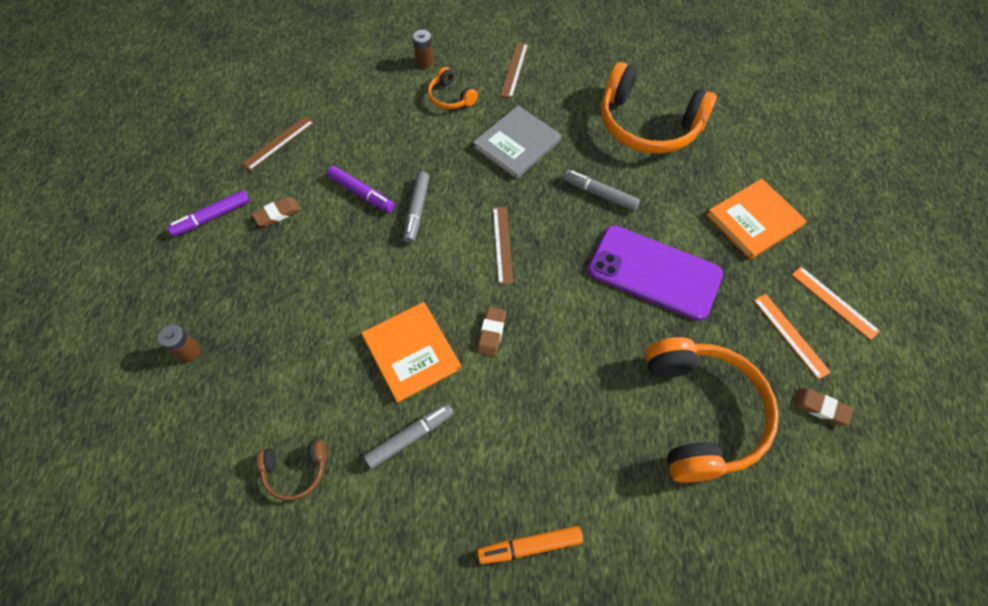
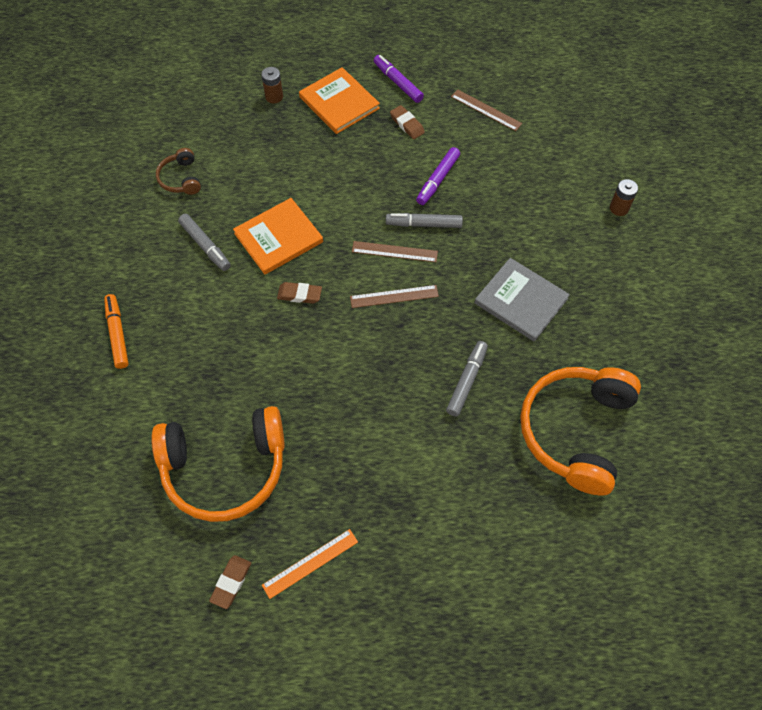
camera: 85 degrees right, 0 degrees up
(450, 97) = (573, 236): orange headphones -> none
(514, 69) = (629, 291): brown ruler -> brown ruler (394, 251)
(654, 272) = (374, 432): purple phone -> none
(754, 220) = (453, 540): orange book -> orange book (339, 103)
(834, 302) = (353, 617): orange ruler -> none

